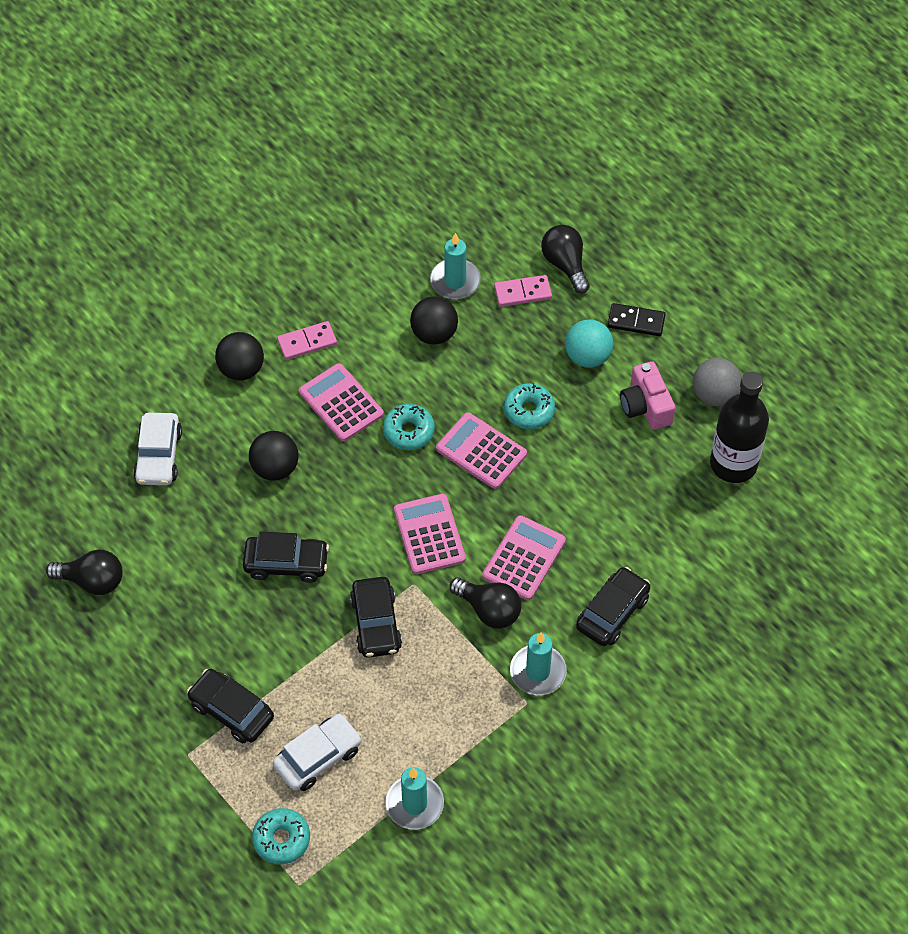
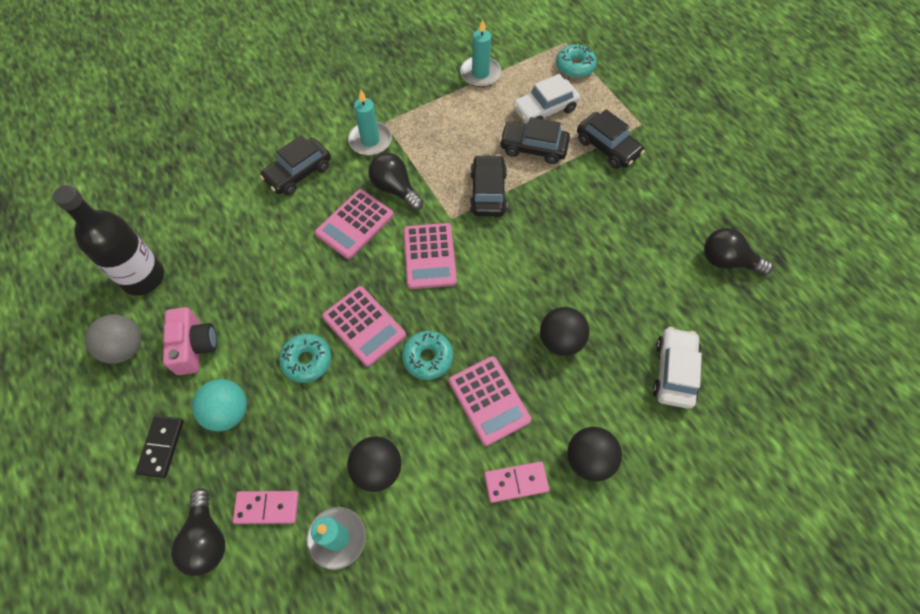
camera: 170 degrees left, 5 degrees up
(286, 563) = (557, 250): black car -> black car (533, 148)
(636, 321) = (161, 447): black domino -> black domino turned 75 degrees clockwise

